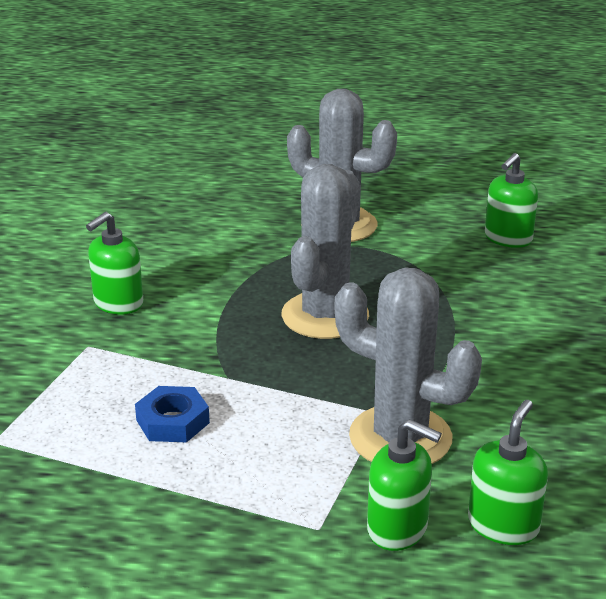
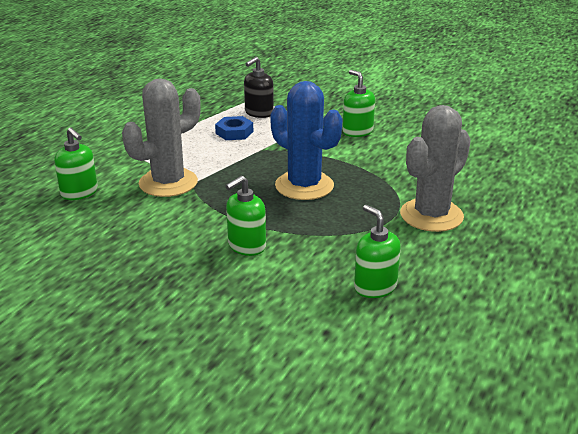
camera: 110 degrees right, 0 degrees up
(71, 415) = (259, 113): none -> black soap dispenser
(325, 316) = (304, 186): grey cactus -> blue cactus
(398, 529) = (107, 168): green soap dispenser -> green soap dispenser (246, 246)

